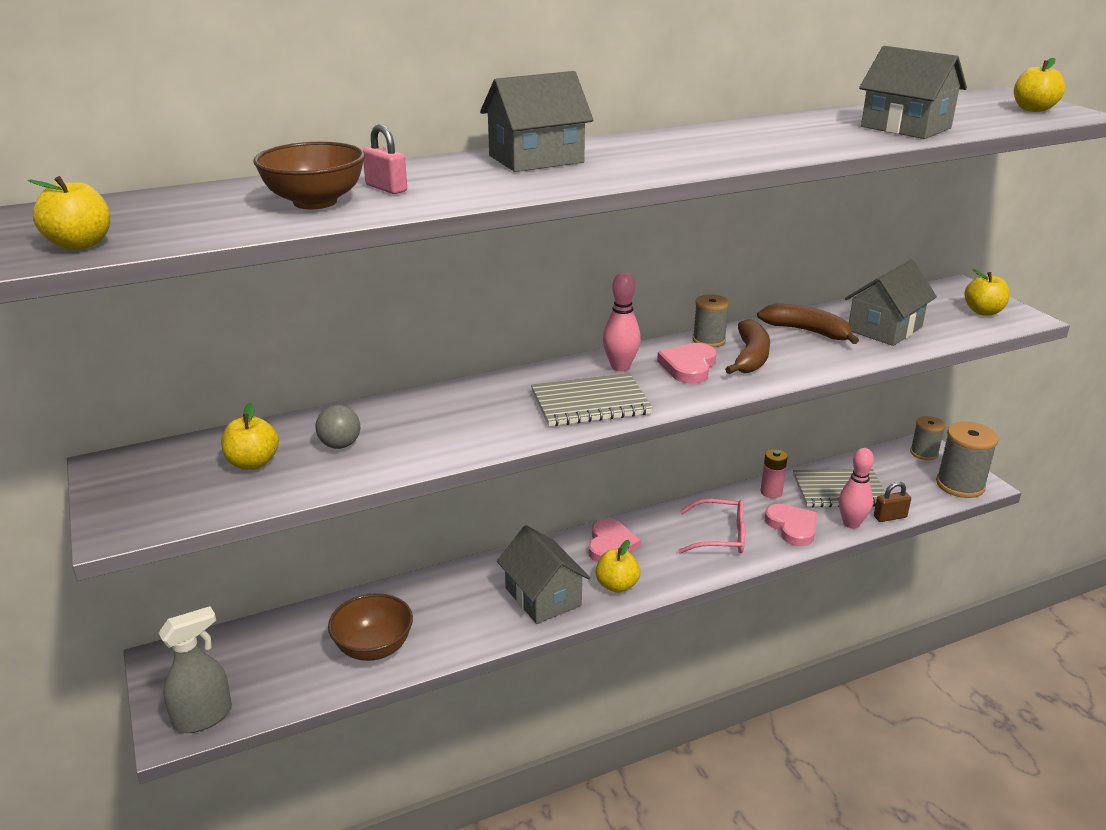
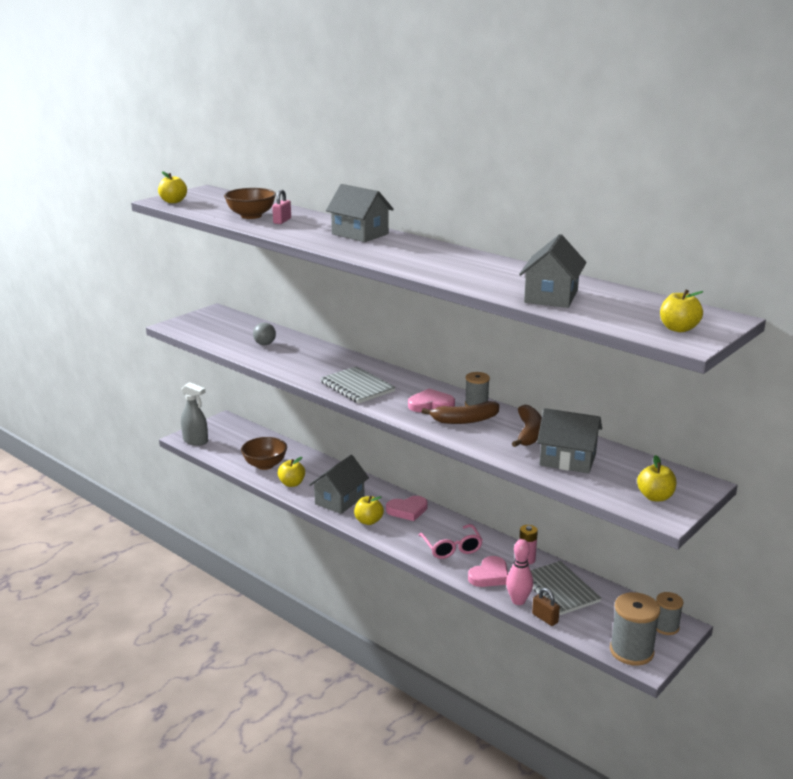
camera: 65 degrees right, 5 degrees down
(253, 463) = (236, 333): yellow apple -> yellow apple (292, 483)
(620, 367) = (410, 386): pink bowling pin -> none

